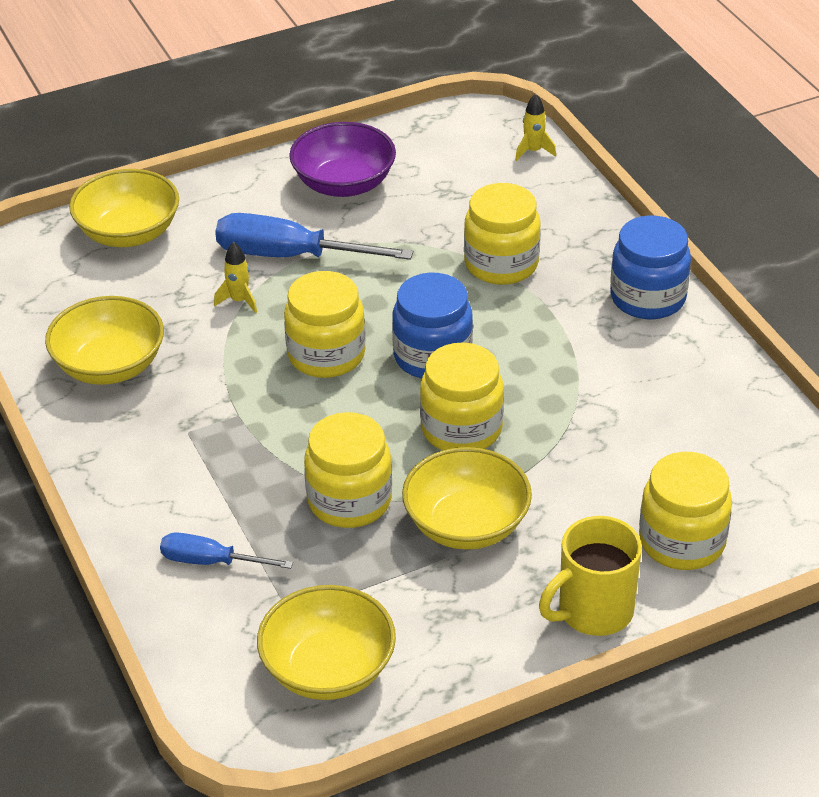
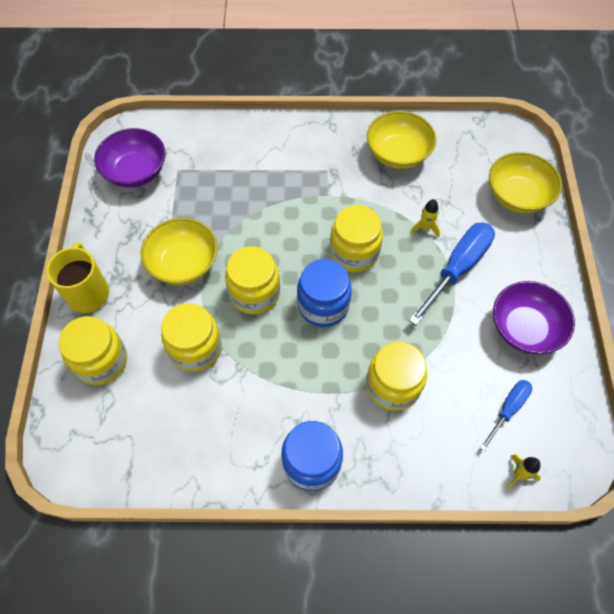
camera: 115 degrees right, 20 degrees up
(210, 561) = (230, 151): blue screwdriver -> blue screwdriver (508, 409)
(328, 669) = (135, 171): yellow bowl -> purple bowl
(349, 501) = (234, 219): yellow jar -> yellow jar (195, 348)

